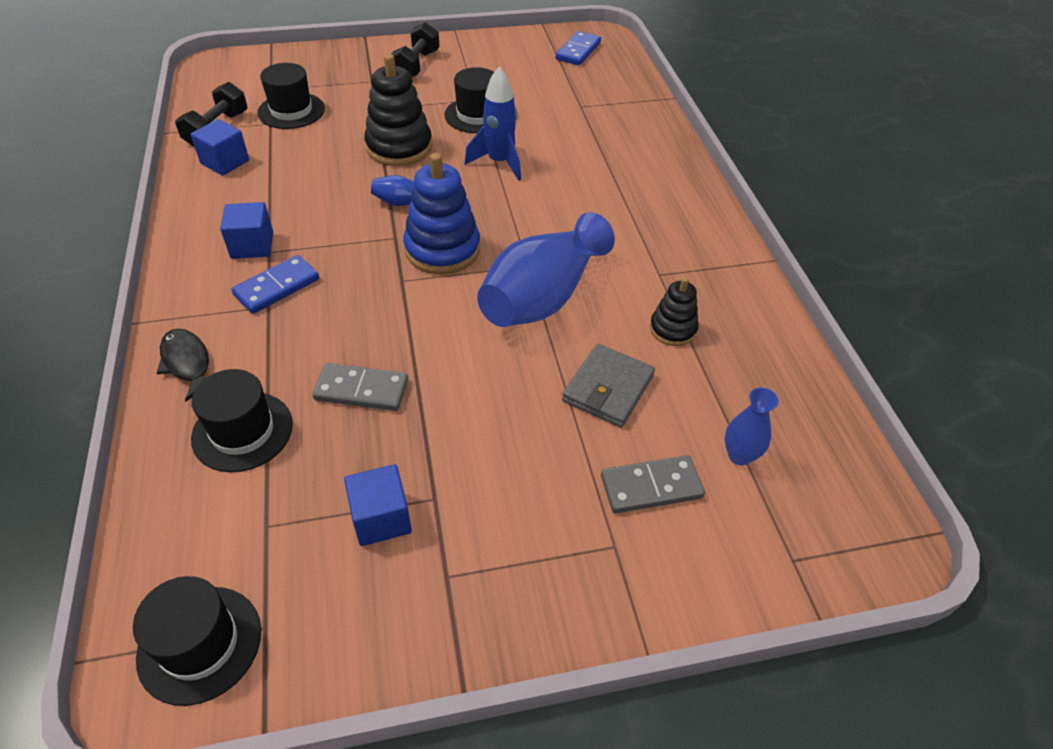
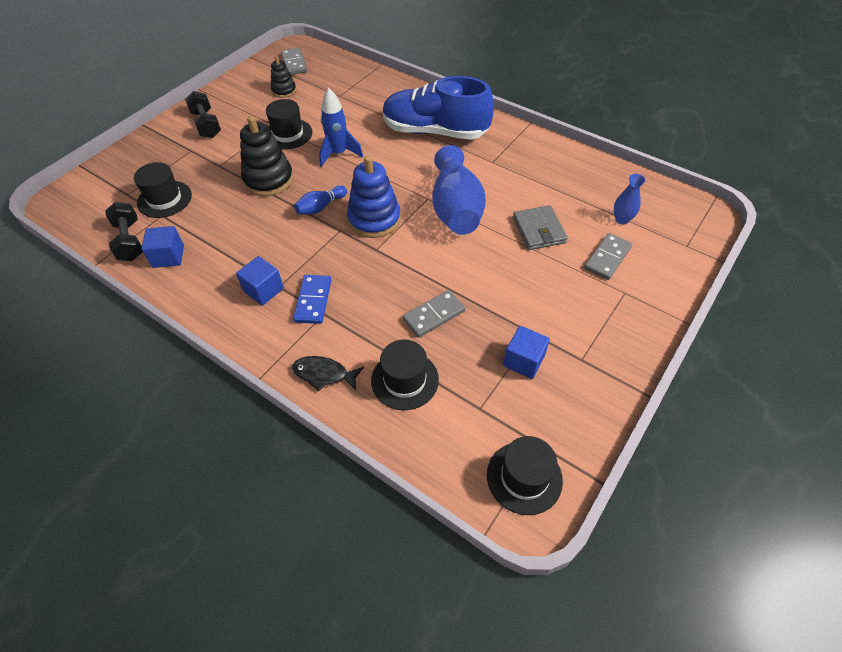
camera: 40 degrees left, 5 degrees up
(578, 51) = (294, 63): blue domino -> grey domino
(636, 201) = (435, 131): none -> blue shoe
(673, 329) = (530, 184): black stacking toy -> black stacking toy (284, 91)

